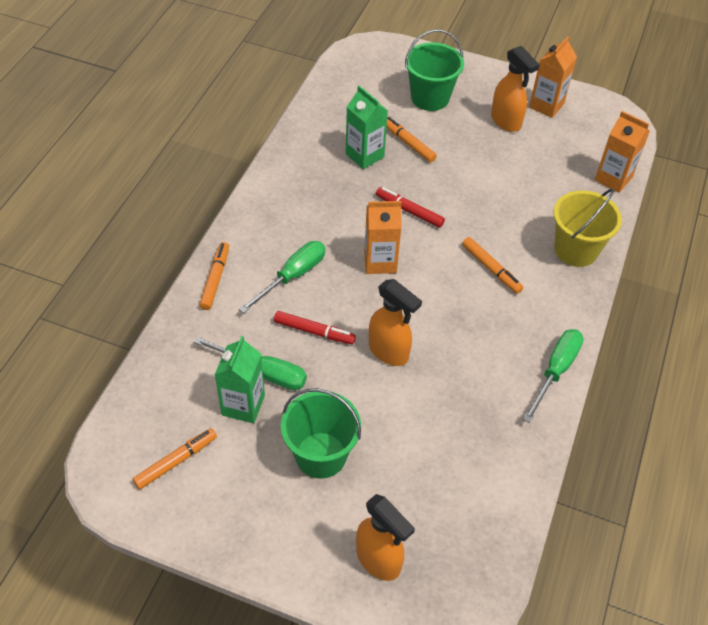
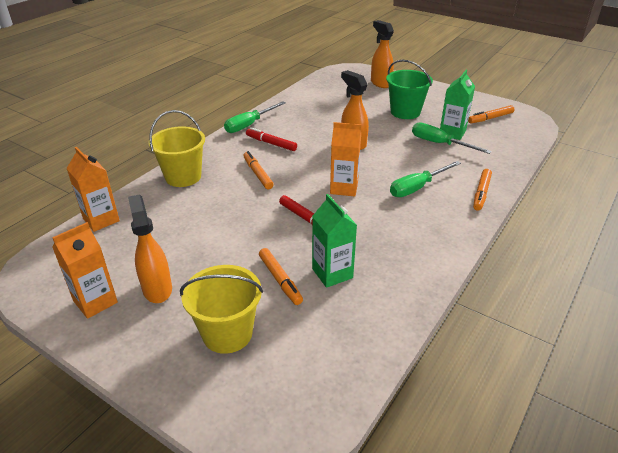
camera: 165 degrees left, 15 degrees down
(314, 331) = (403, 157): red marker -> red marker (271, 143)
(430, 98) = (227, 333): green bucket -> yellow bucket

